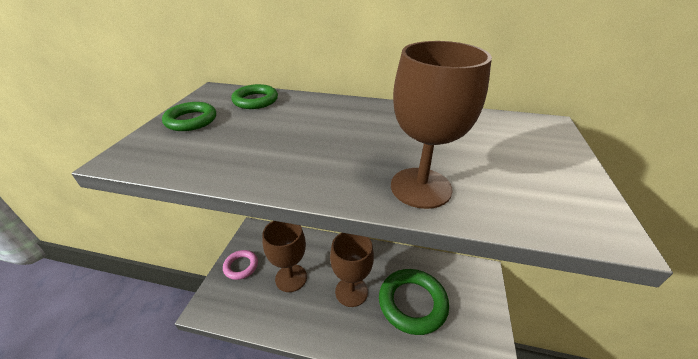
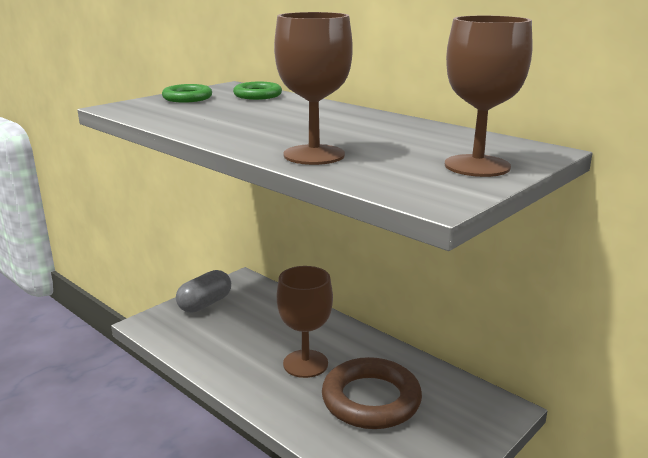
camera: 30 degrees right, 15 degrees down
(241, 266) = (205, 304): pink ring -> grey capsule
(291, 278) = (248, 330): brown goblet -> brown goblet (477, 166)
(412, 303) = (371, 399): green ring -> brown ring

